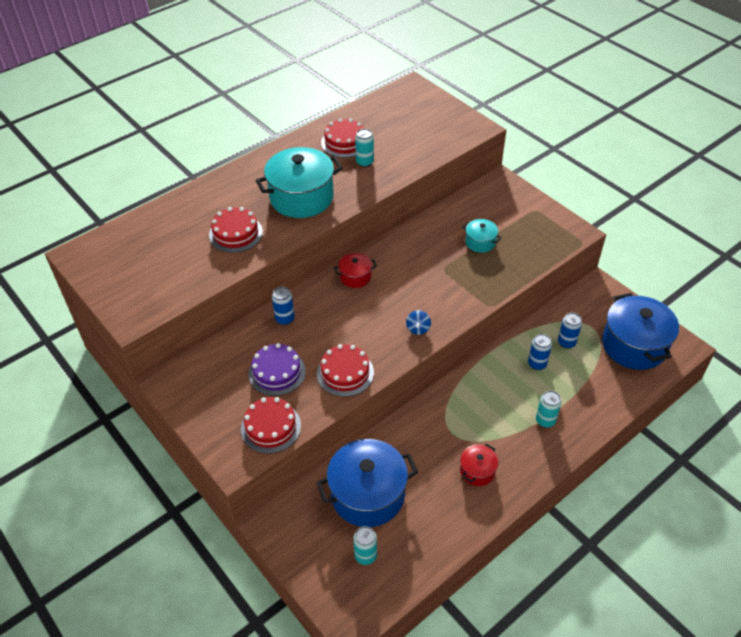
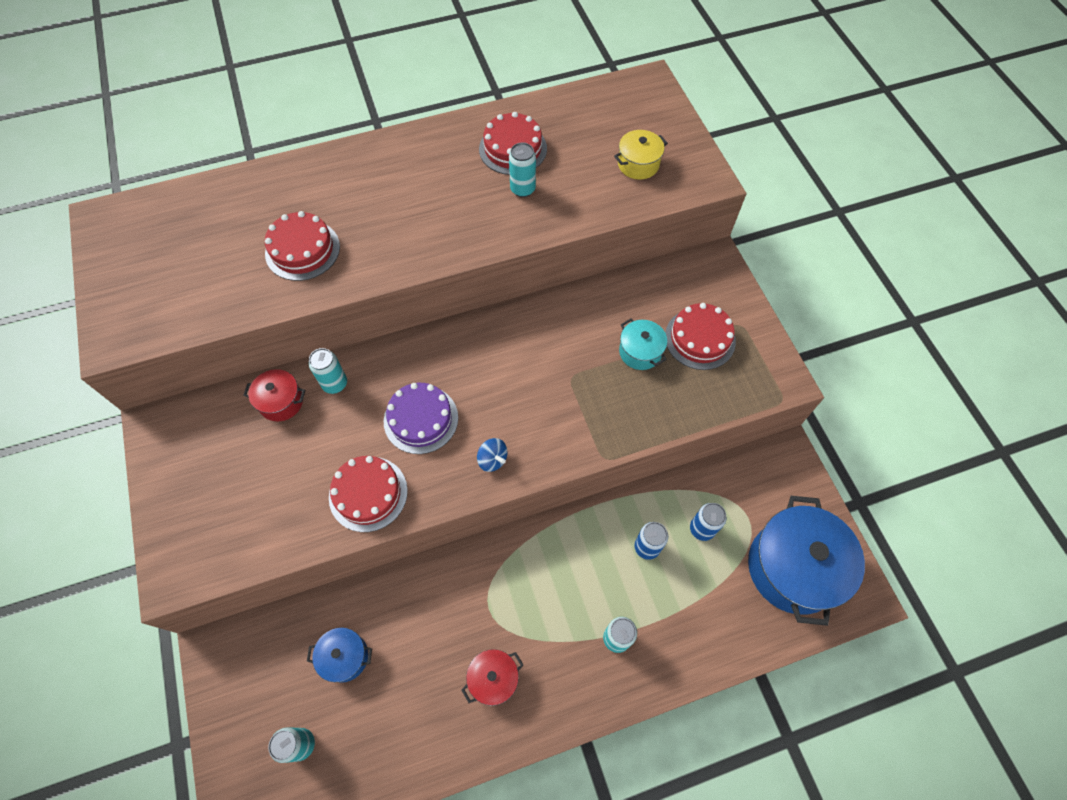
camera: 20 degrees right, 15 degrees up
(271, 427) = (240, 541): red cake -> red cake (700, 338)
(277, 372) = (287, 460): purple cake -> purple cake (421, 419)
(285, 319) = (335, 384): blue can -> turquoise can
(301, 198) = (412, 220): turquoise pot -> none
(355, 277) = (452, 350): red pot -> red pot (281, 402)
(368, 494) = (345, 657): blue pot -> blue pot, size x0.49
(418, 328) = (492, 459): blue spinning top -> blue spinning top turned 75 degrees counterclockwise
(431, 131) = (638, 164): none -> yellow pot

